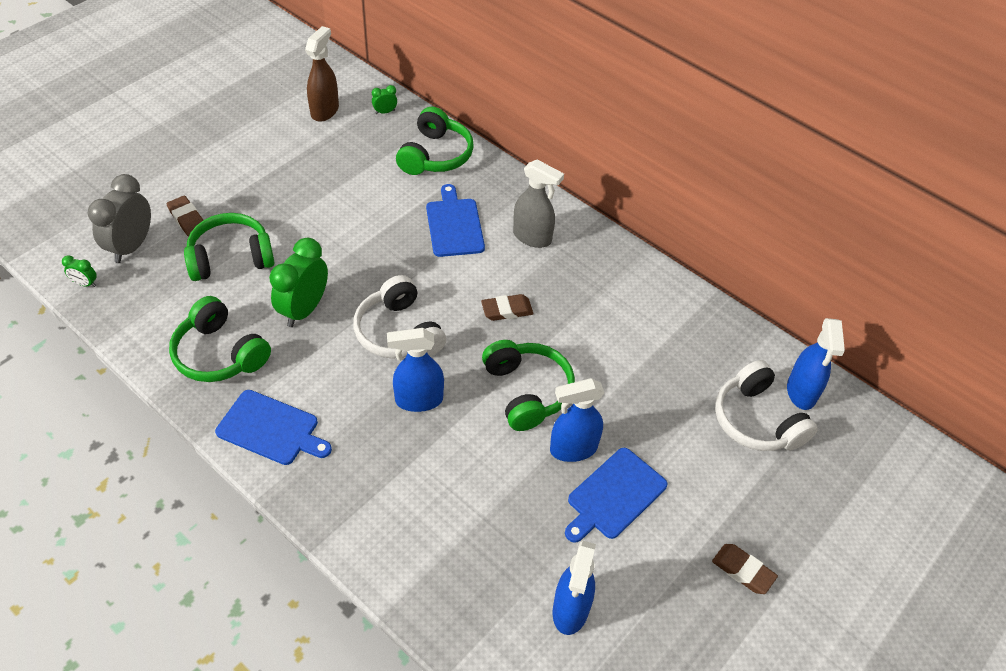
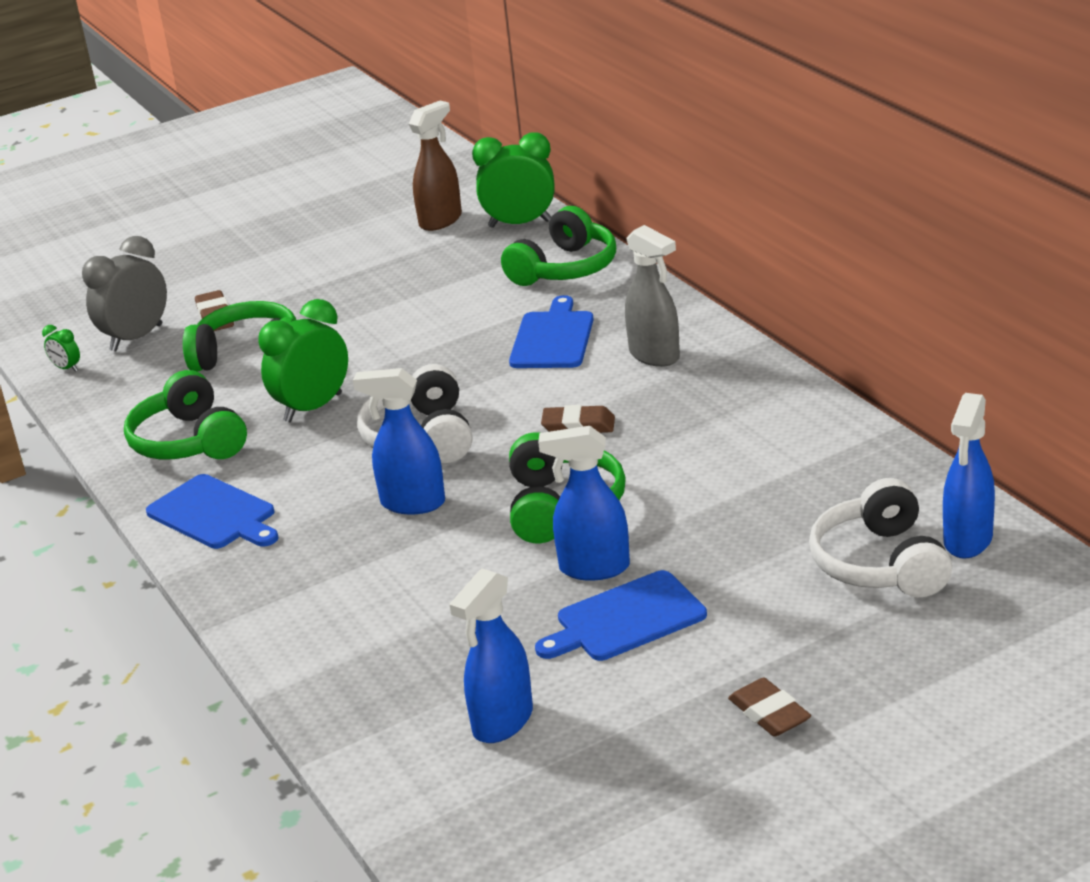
camera: 25 degrees right, 20 degrees down
(385, 112) = (520, 224): green clock -> green clock, size x2.22

